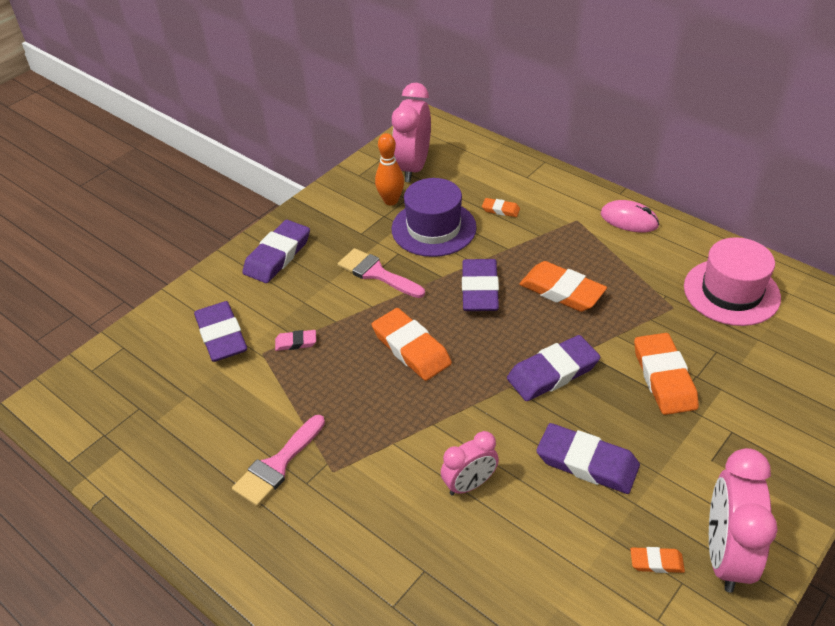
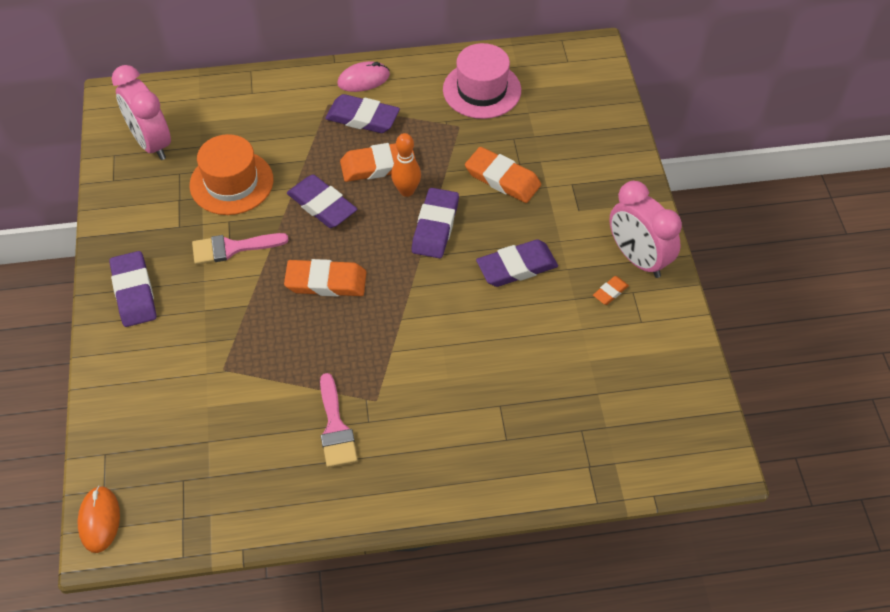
camera: 50 degrees left, 10 degrees up
(62, 388) = (99, 520): none -> orange mouse
(221, 335) = (174, 382): purple eraser -> purple eraser (362, 118)
(296, 342) = (238, 342): pink eraser -> none
(391, 201) = (169, 183): orange bowling pin -> orange bowling pin (406, 191)
(434, 228) = (231, 182): purple hat -> orange hat
(469, 484) = (467, 336): pink clock -> none
(500, 210) = (264, 133): orange eraser -> none

